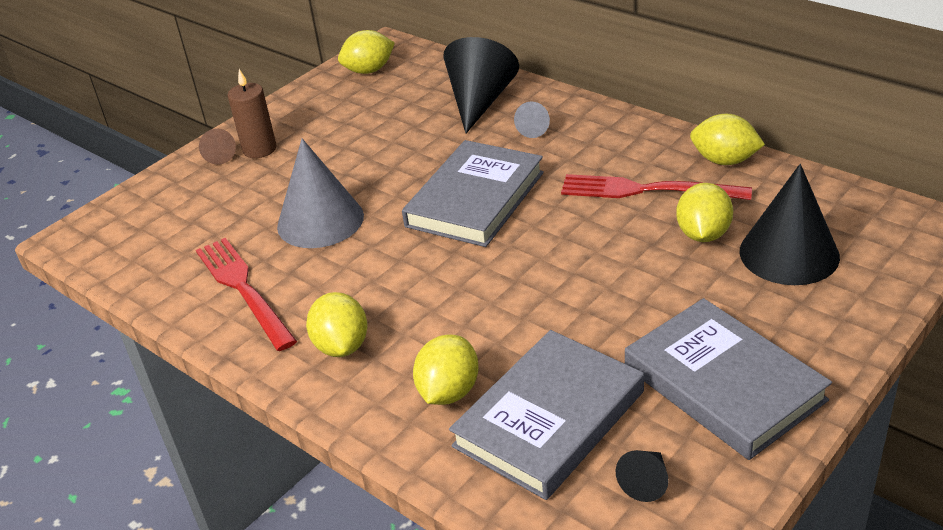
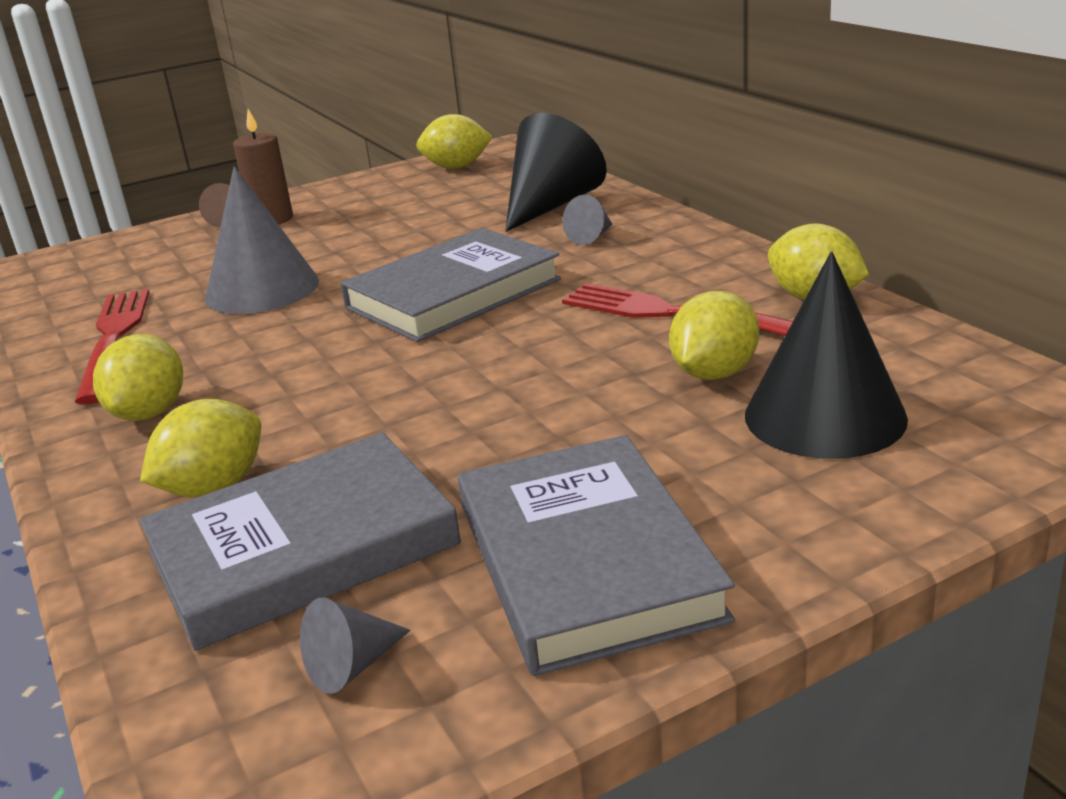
camera: 20 degrees right, 10 degrees down
(646, 482) = (352, 666): black cone -> grey cone

